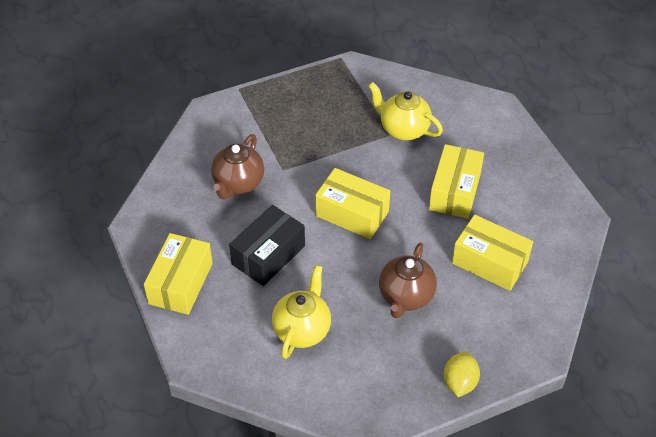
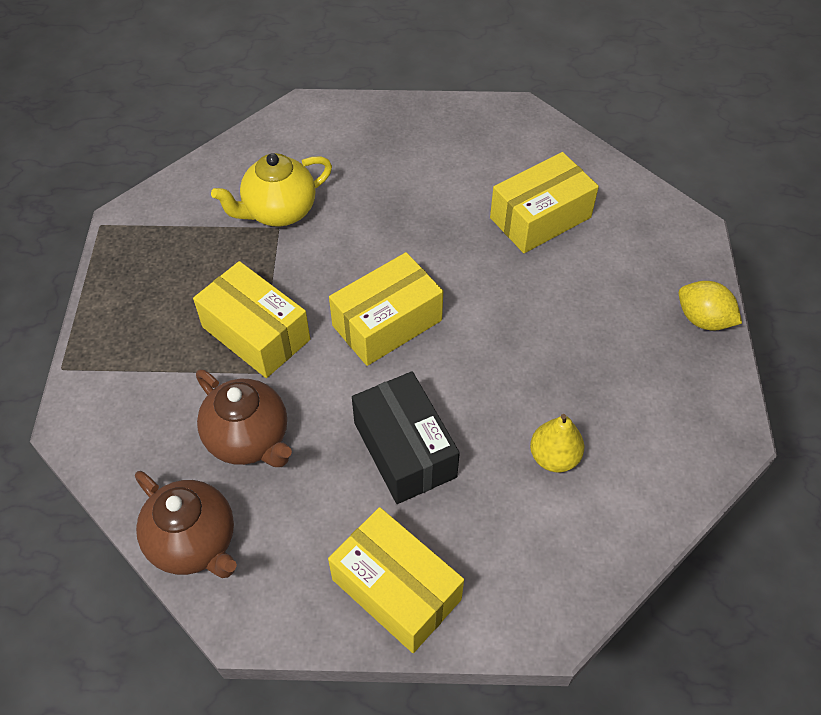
camera: 65 degrees left, 5 degrees up
(302, 329) = (554, 457): yellow teapot -> yellow pear
(406, 296) = (552, 320): brown teapot -> brown teapot (194, 542)
(455, 191) = (414, 204): yellow box -> yellow box (256, 333)

